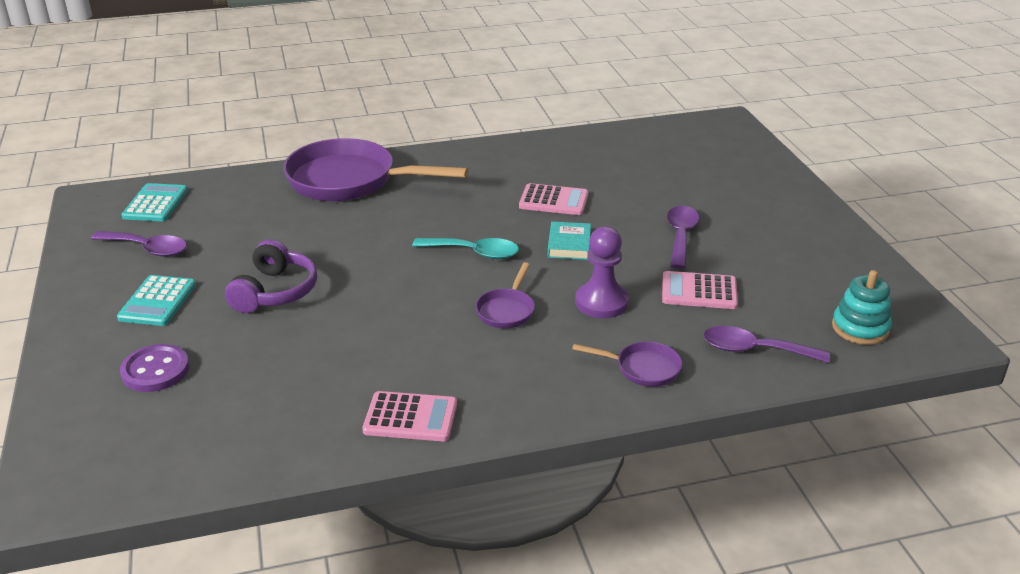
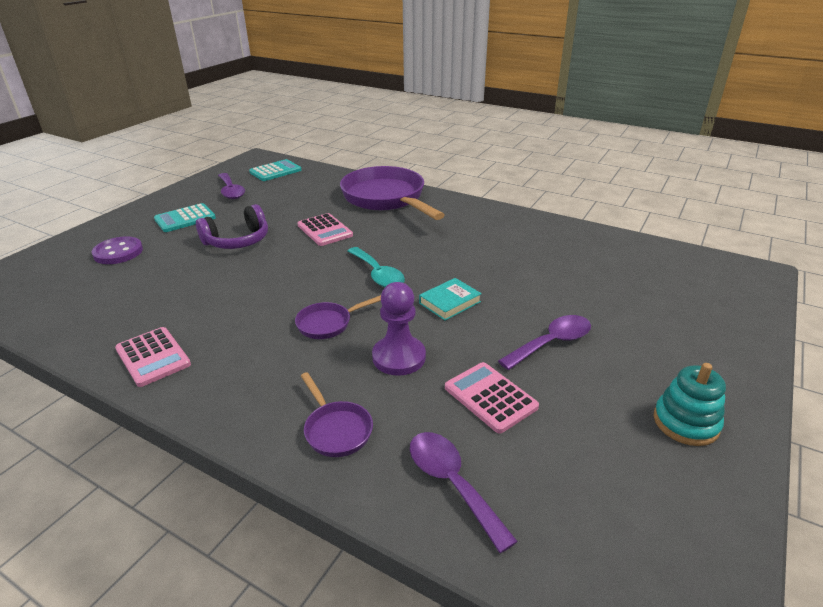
camera: 45 degrees right, 0 degrees up
(553, 201) = (492, 267): pink calculator -> pink calculator (325, 230)
(860, 328) = (600, 544): turquoise stacking toy -> turquoise stacking toy (685, 422)

